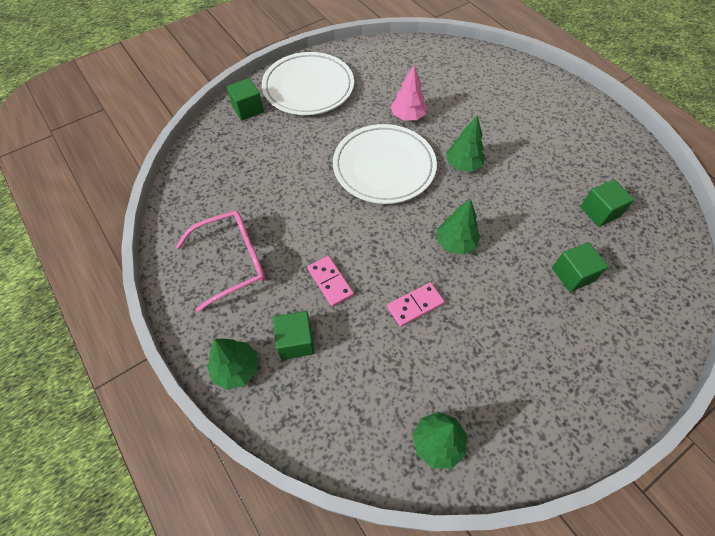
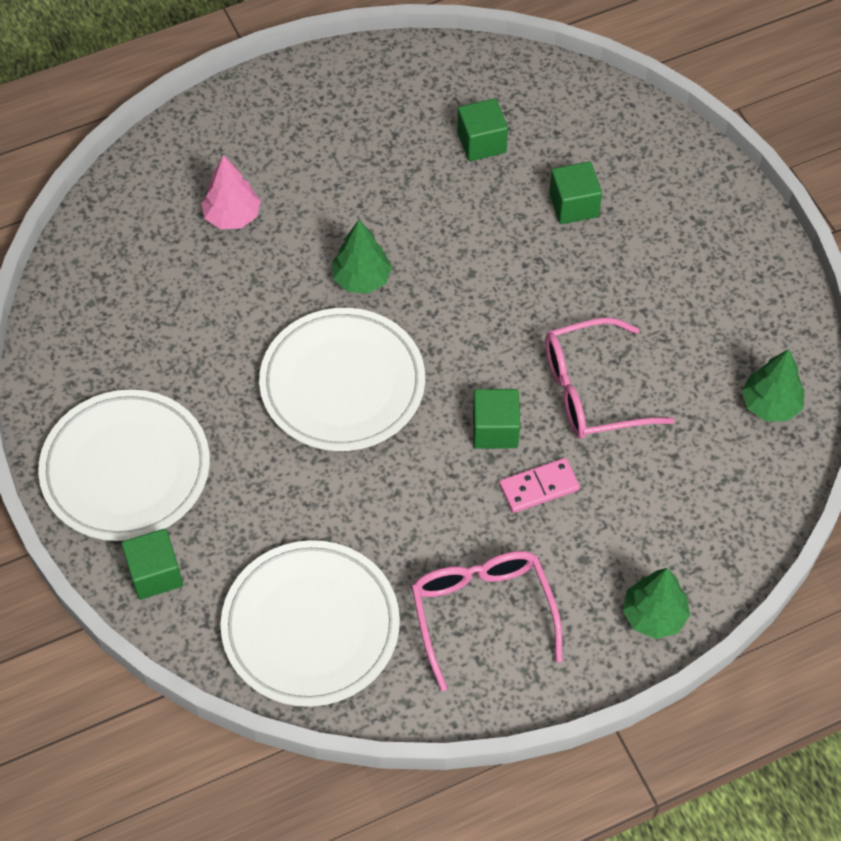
camera: 80 degrees left, 0 degrees up
(219, 178) = (311, 627): none -> white plate
(295, 341) = (624, 540): green cube -> green cube (495, 429)
(407, 116) = (239, 330): pink tree -> pink tree (232, 216)
(415, 305) = (591, 391): pink domino -> pink glasses
(455, 243) = (501, 322): green tree -> none

